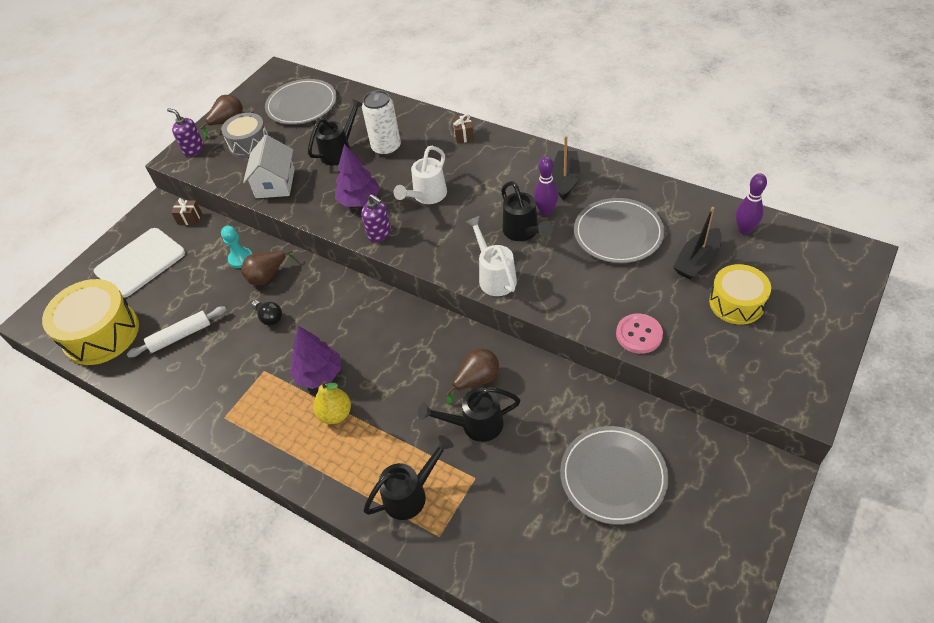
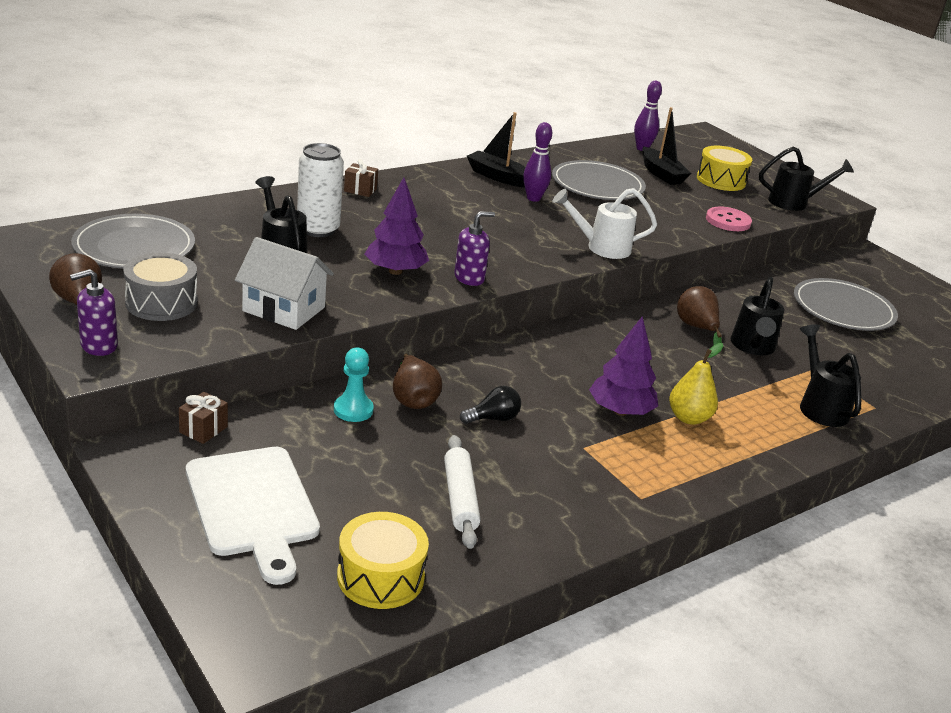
camera: 75 degrees left, 20 degrees down
(101, 334) = (380, 577): yellow drum -> yellow drum, size x0.63
(427, 196) = (438, 237): white watering can -> none
(523, 232) = (552, 216): black watering can -> black watering can (794, 203)

